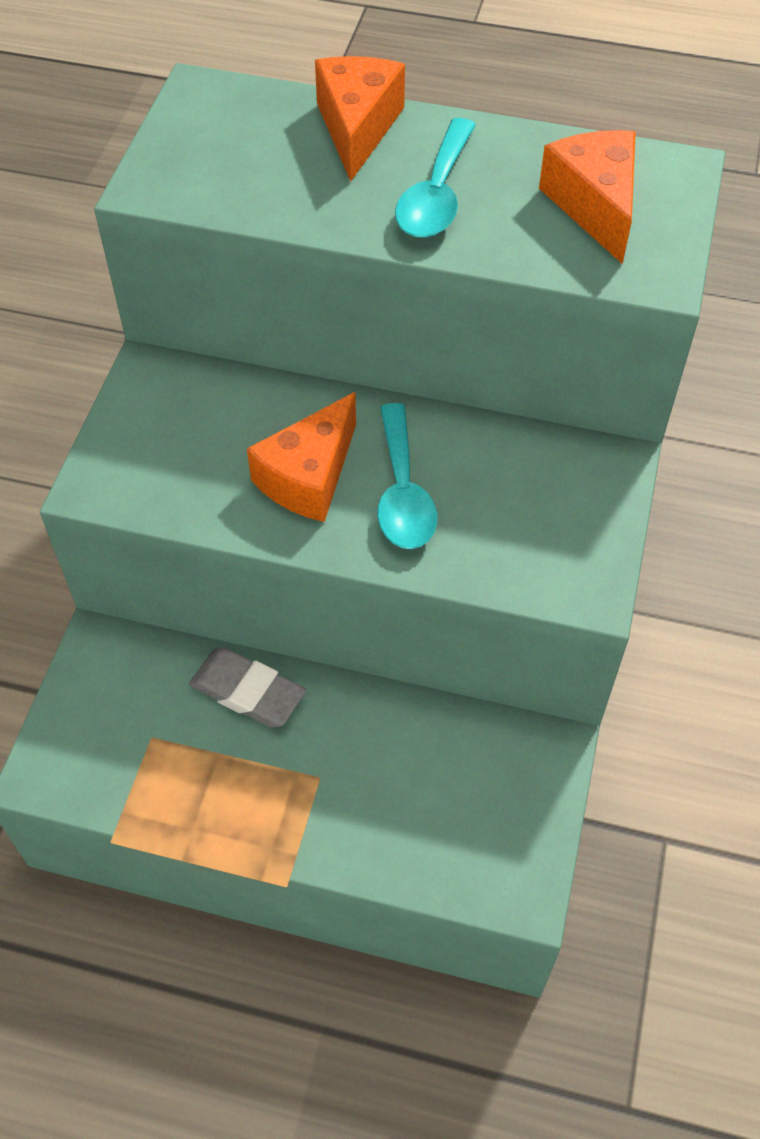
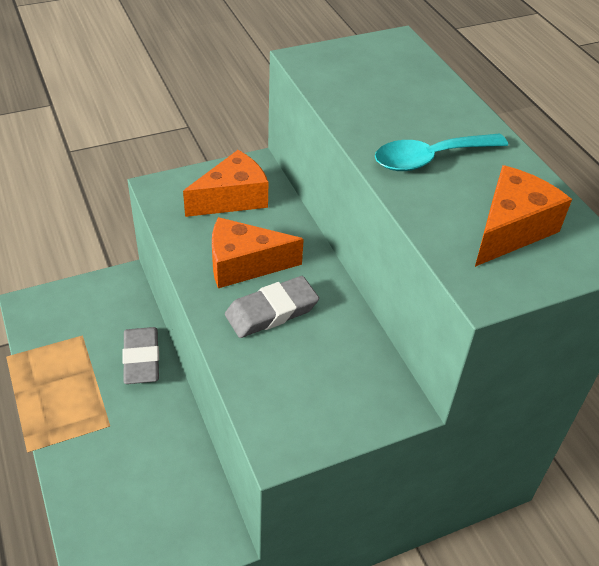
camera: 50 degrees right, 10 degrees down
(357, 128) = (444, 104): orange cheese -> orange cheese (232, 198)
(403, 492) = (271, 311): turquoise spoon -> grey eraser

